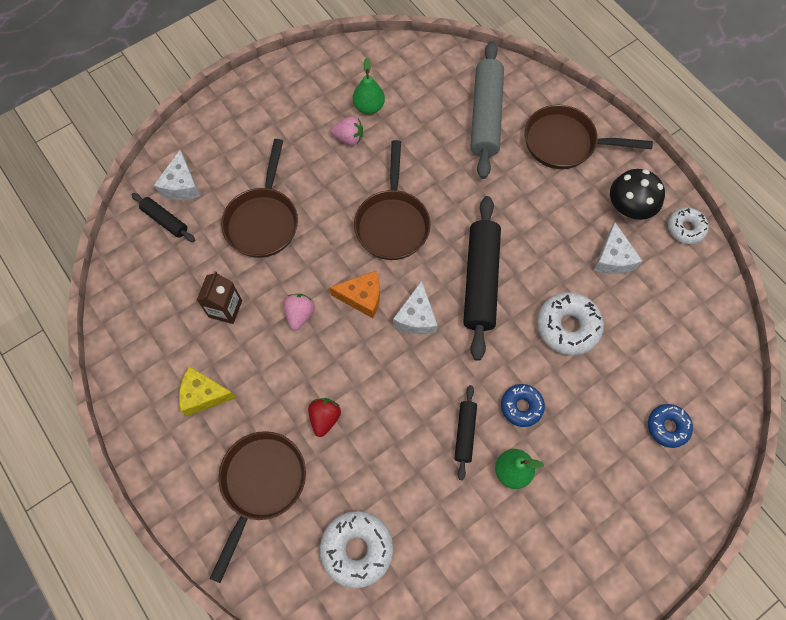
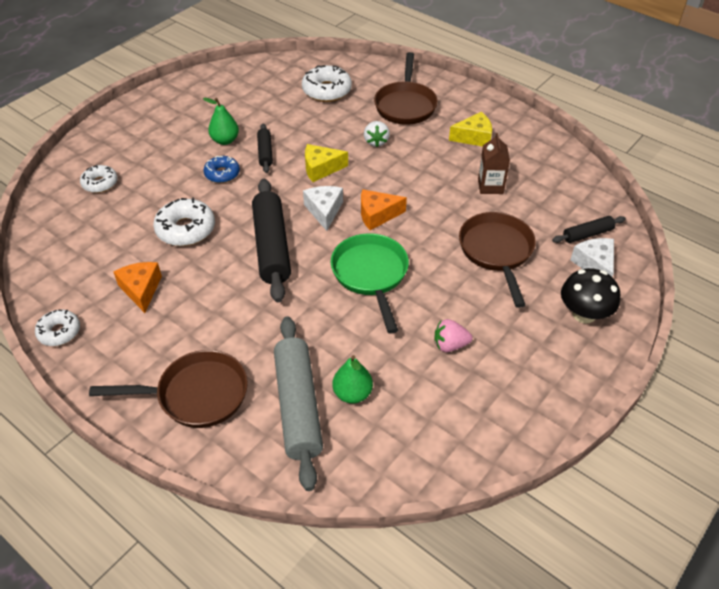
camera: 165 degrees right, 20 degrees down
(165, 220) = (587, 234): black rolling pin -> black rolling pin turned 45 degrees counterclockwise
(300, 314) = (426, 194): pink strawberry -> none
(324, 418) = (376, 142): red strawberry -> white strawberry
(369, 107) = (442, 385): green pear -> green pear (352, 394)
(392, 223) = (371, 275): brown pan -> green pan
(404, 386) = (321, 168): none -> yellow cheese
(613, 258) = (141, 290): white cheese -> orange cheese
(628, 208) = (121, 339): black mushroom -> black mushroom (584, 314)
(667, 427) = (100, 183): blue donut -> white donut

